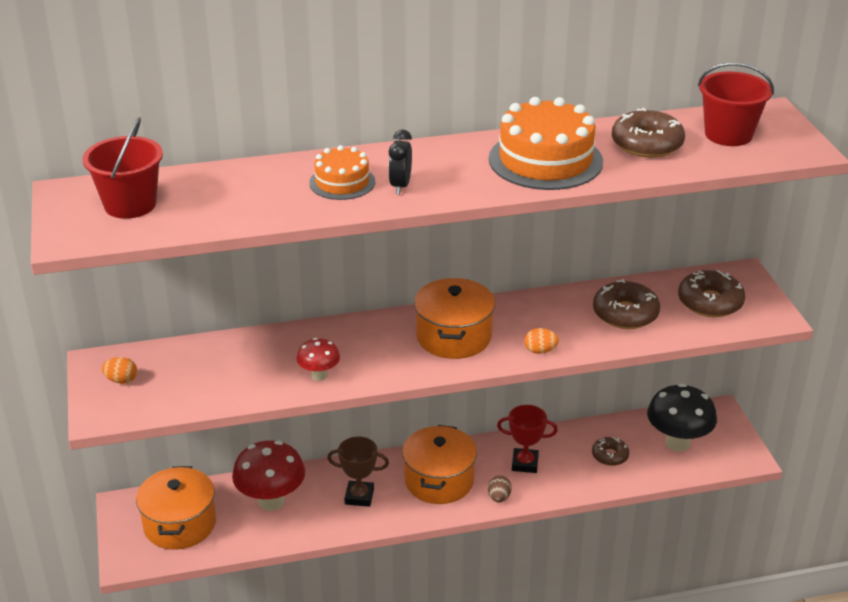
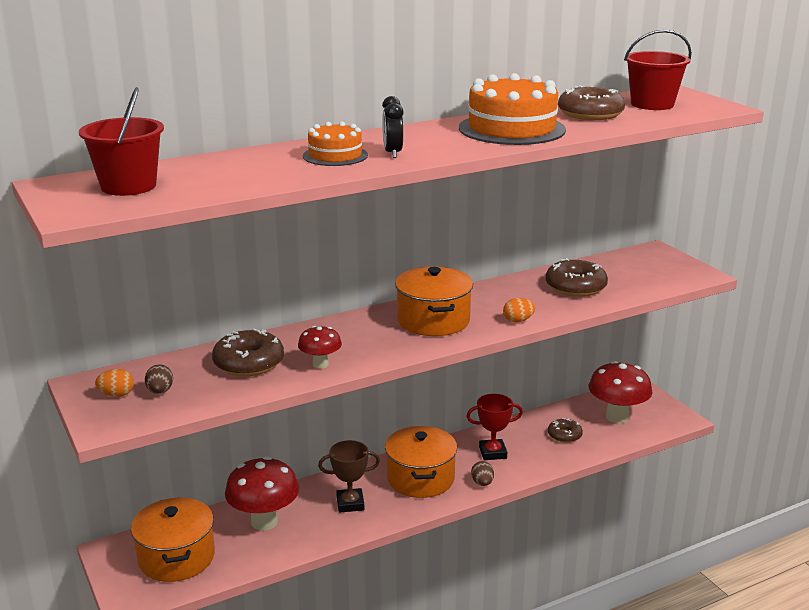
camera: 15 degrees left, 10 degrees down
(160, 383) = (160, 391): none -> brown egg
(677, 443) = (617, 417): black mushroom -> red mushroom
(710, 302) = (641, 271): brown donut -> brown donut (249, 363)

